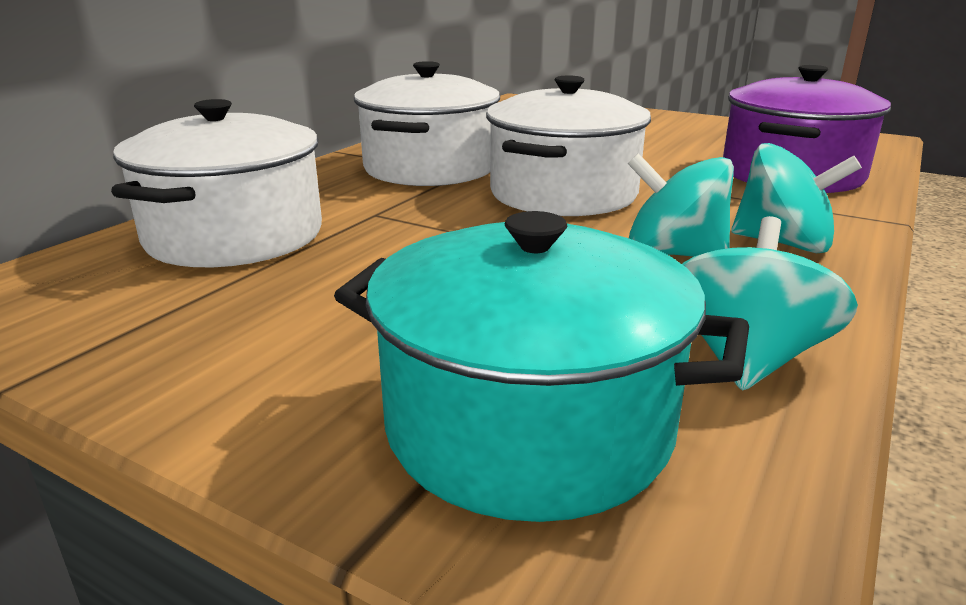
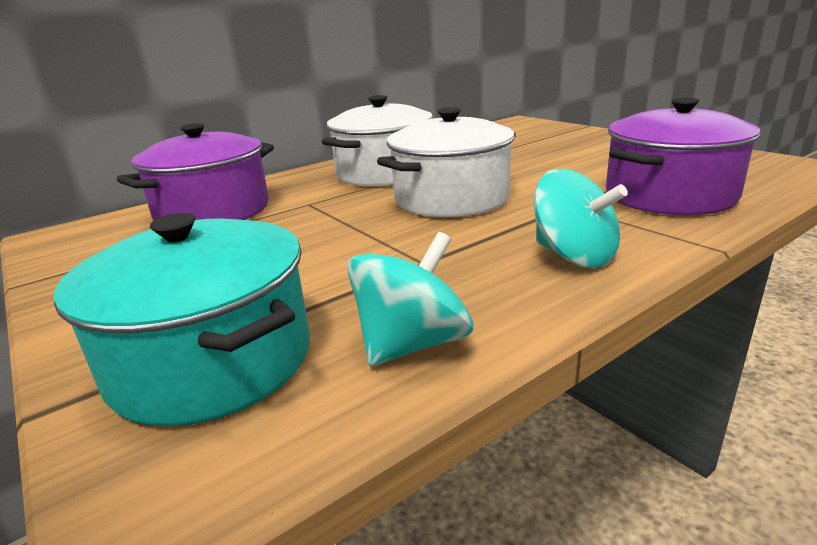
camera: 25 degrees right, 0 degrees up
(235, 236) = (213, 211): white pot -> purple pot
(673, 254) = (470, 254): turquoise spinning top -> none

